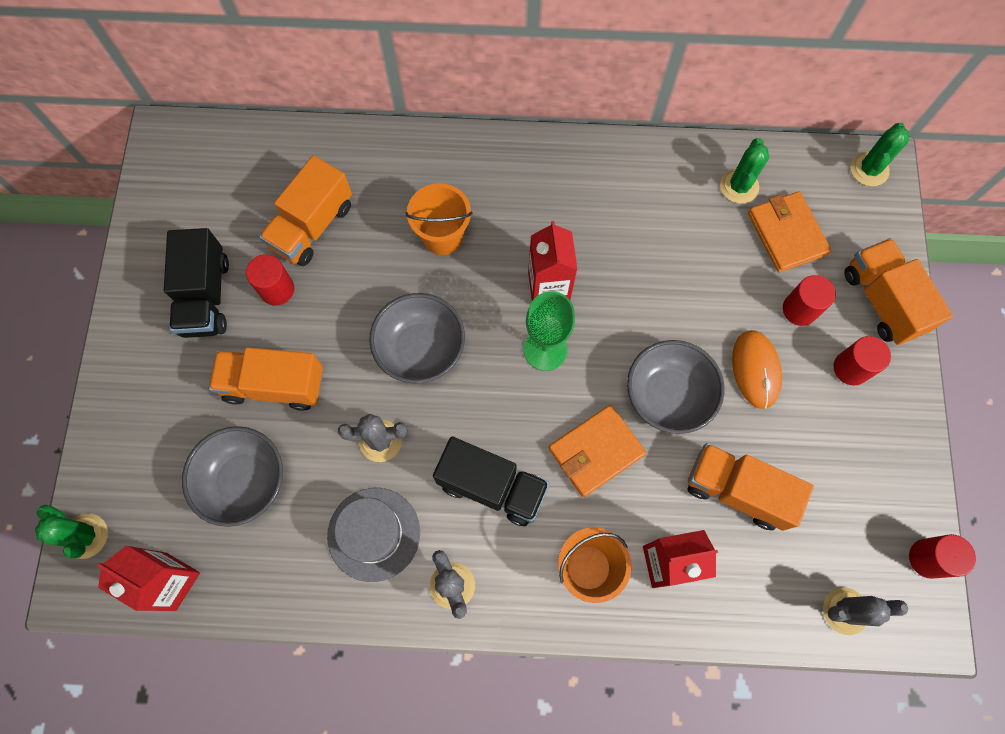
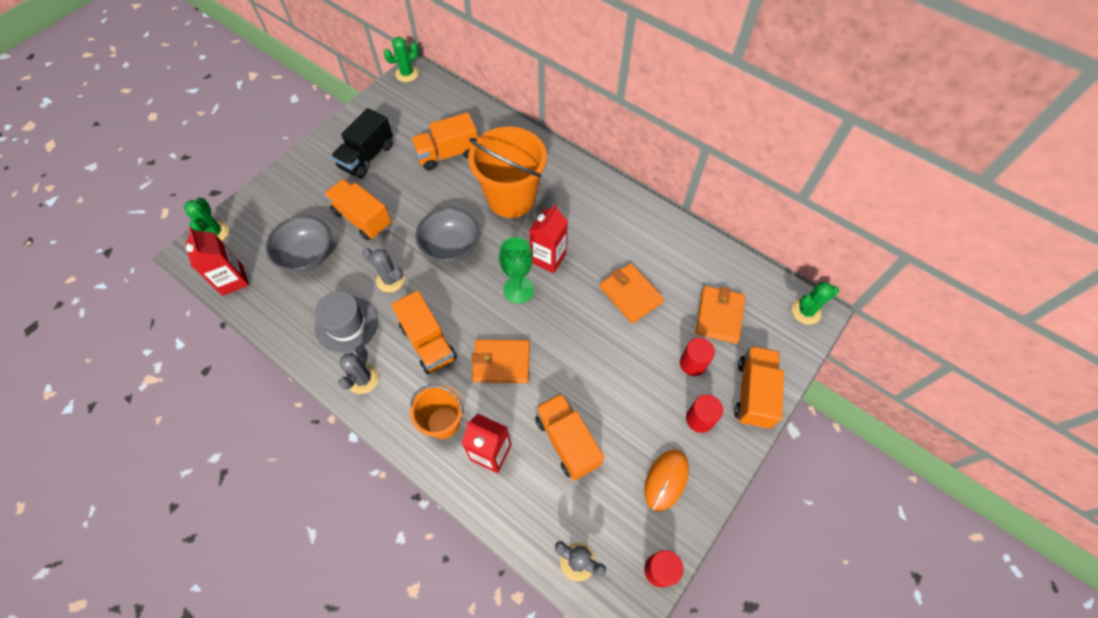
camera: 35 degrees right, 10 degrees down
(277, 289) = (404, 174): red cylinder -> none
(442, 237) = (511, 198): orange bucket -> orange bucket, size x1.76
(492, 486) = (428, 342): black truck -> orange truck
(668, 396) = (569, 360): grey bowl -> none
(675, 271) = (630, 294): none -> orange wallet
(739, 186) = (709, 272): green cactus -> green cactus (407, 74)
(755, 370) = (635, 380): orange mouse -> orange mouse (666, 480)

